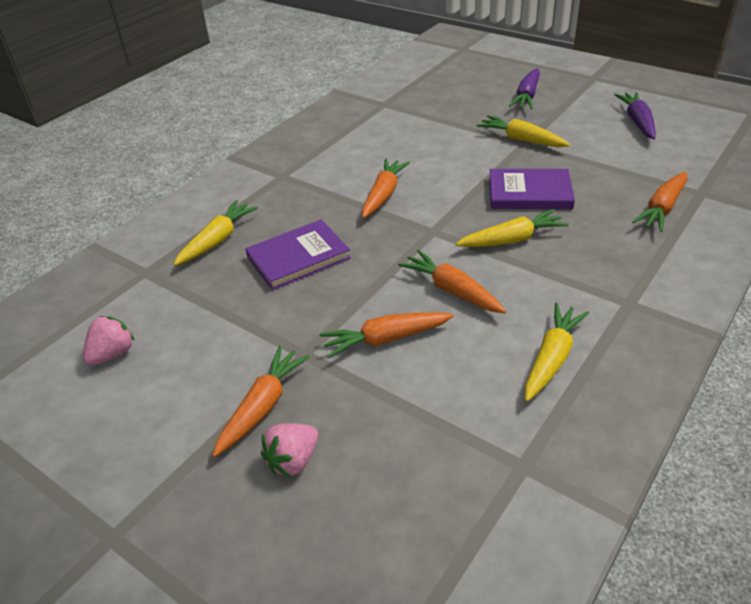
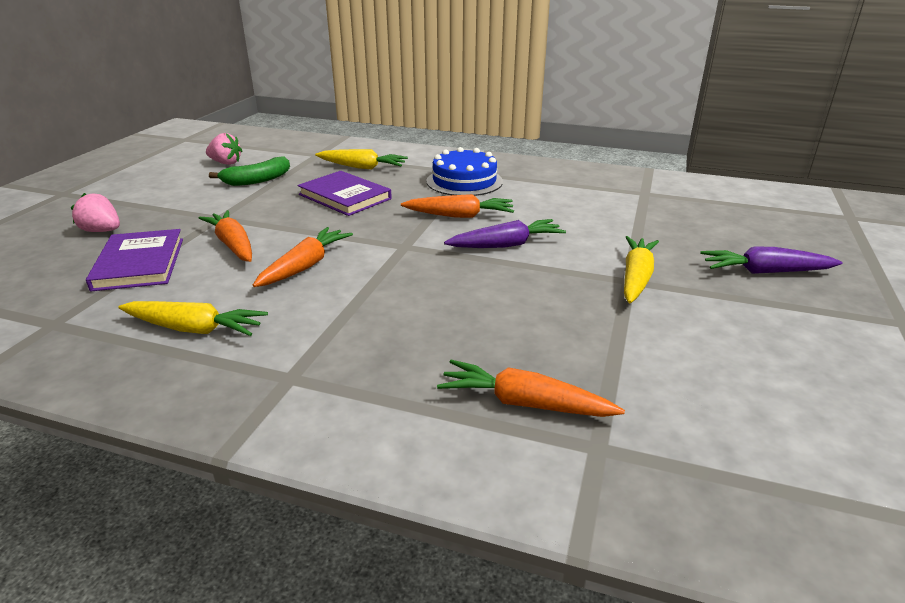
camera: 70 degrees right, 10 degrees down
(202, 323) = (257, 180): none -> green banana
(262, 406) = (162, 213): orange carrot -> none
(304, 181) = (464, 181): none -> blue cake
(512, 239) = (402, 290): yellow carrot -> none
(529, 193) = (508, 293): purple book -> purple book (139, 264)
(637, 122) = (789, 373): purple carrot -> purple carrot (506, 245)

